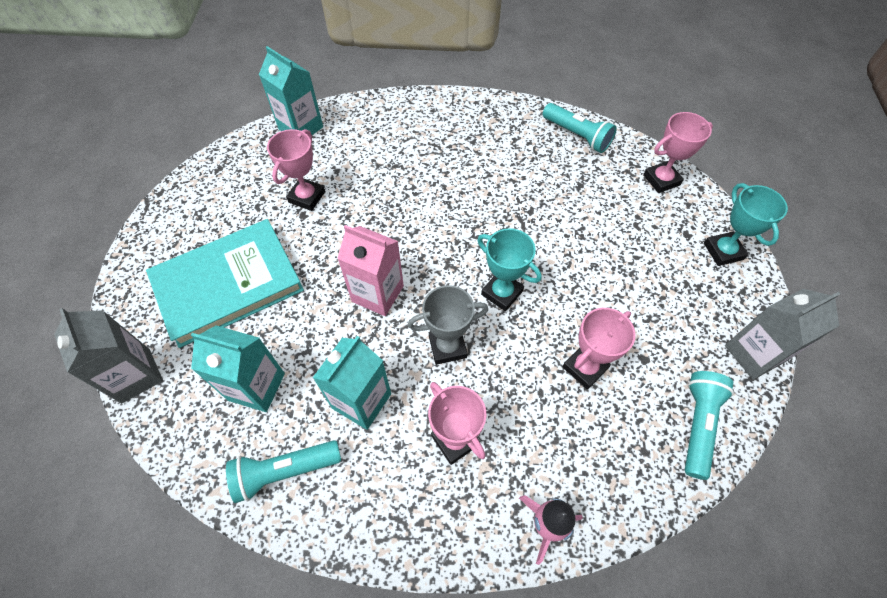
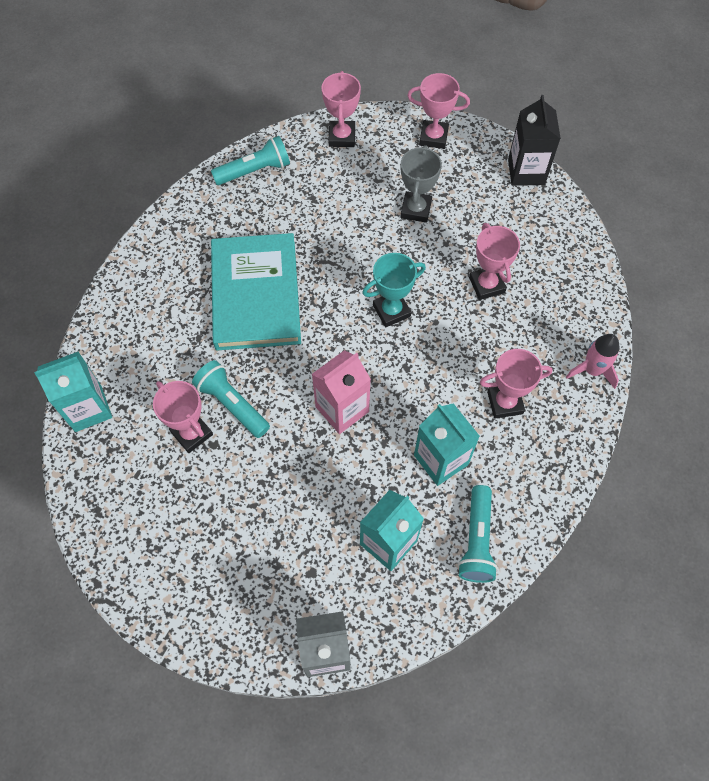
camera: 65 degrees left, 5 degrees up
(228, 284) = (263, 539): turquoise book -> turquoise book (256, 295)
(447, 347) = (422, 374): grey trophy -> grey trophy (416, 209)
(697, 425) = (562, 238): turquoise flashlight -> turquoise flashlight (232, 404)
(723, 251) = (433, 137): turquoise trophy -> pink trophy
(753, 354) = (526, 172): grey carton -> black carton

